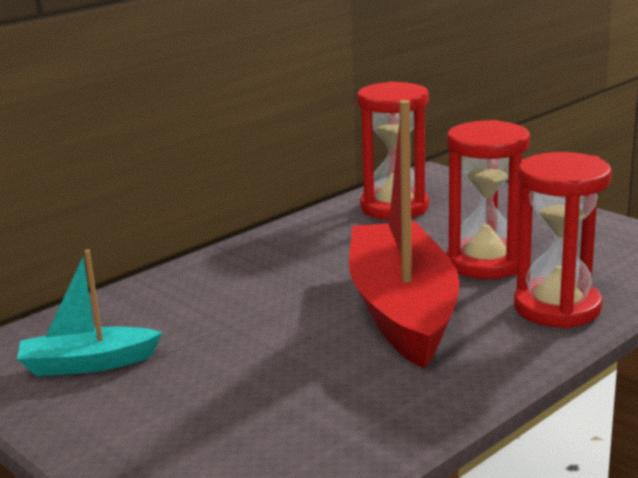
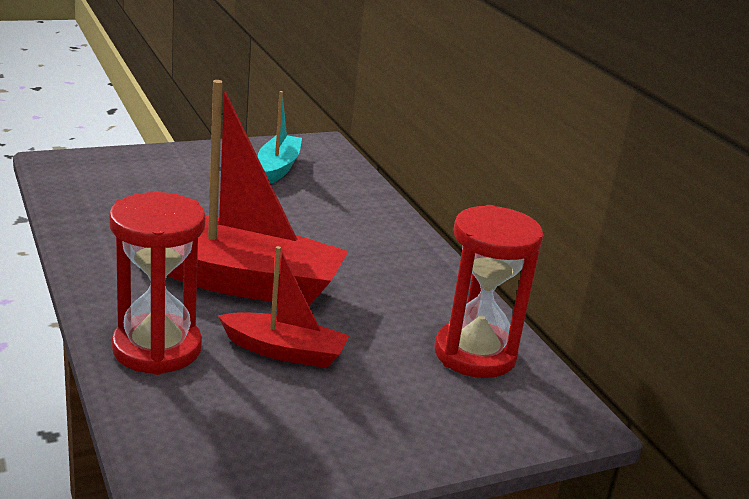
camera: 105 degrees right, 5 degrees up
(485, 263) = (285, 351): red hourglass -> red boat

